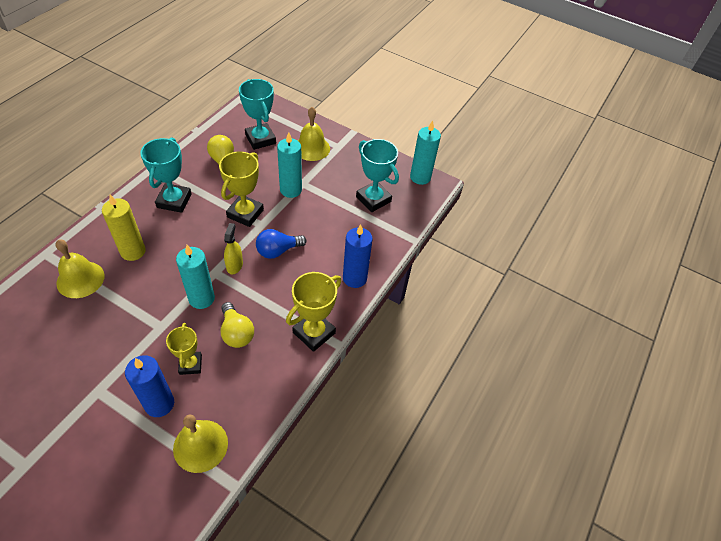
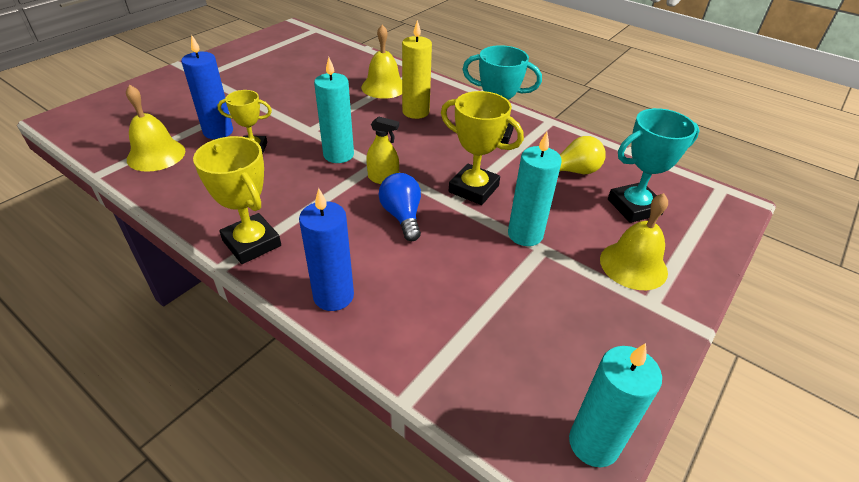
camera: 100 degrees right, 10 degrees down
(236, 333) = (280, 179): yellow light bulb -> none
(373, 199) = (514, 343): turquoise trophy -> none

